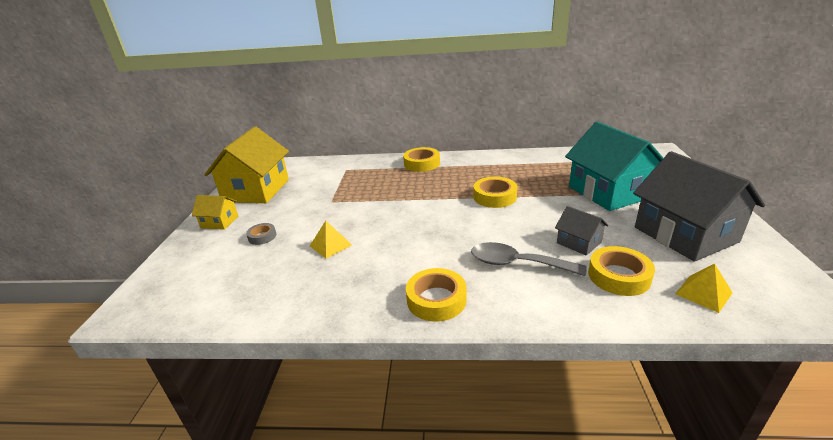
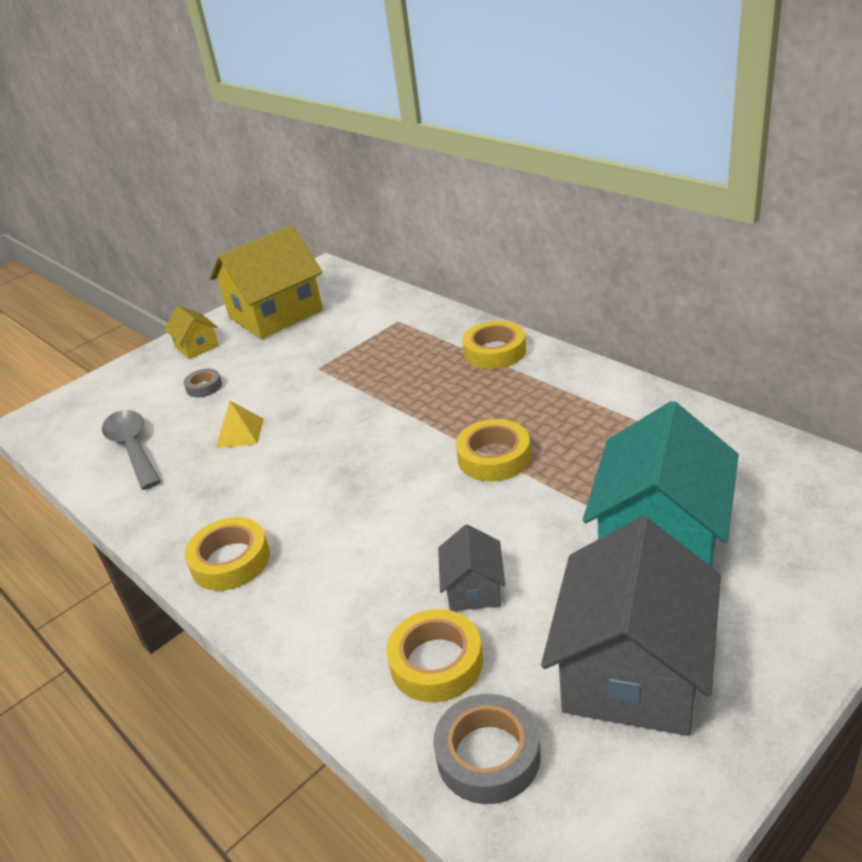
camera: 45 degrees right, 5 degrees up
(517, 263) = (362, 570): grey spoon -> grey spoon (133, 448)
(703, 293) = (488, 755): yellow pyramid -> grey tape

